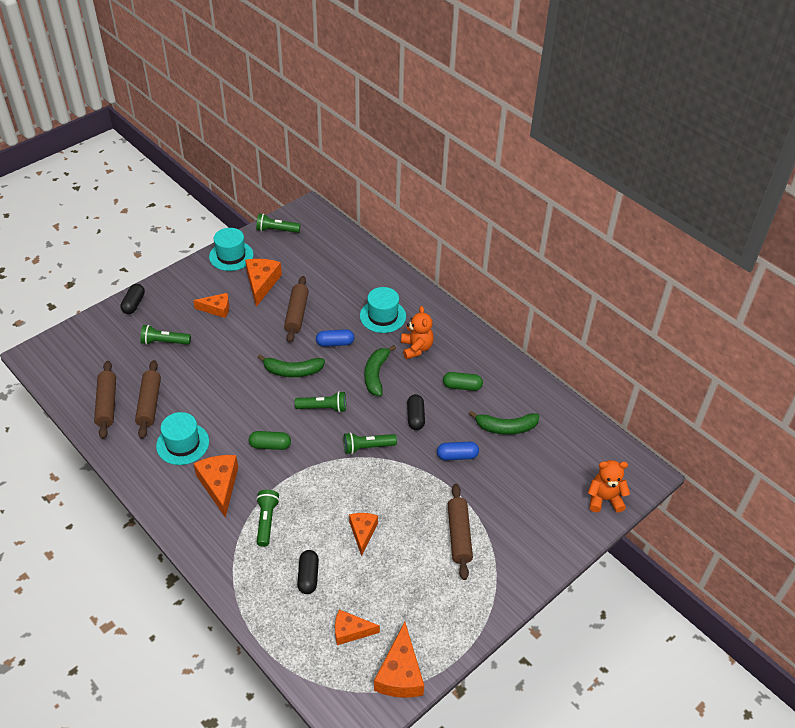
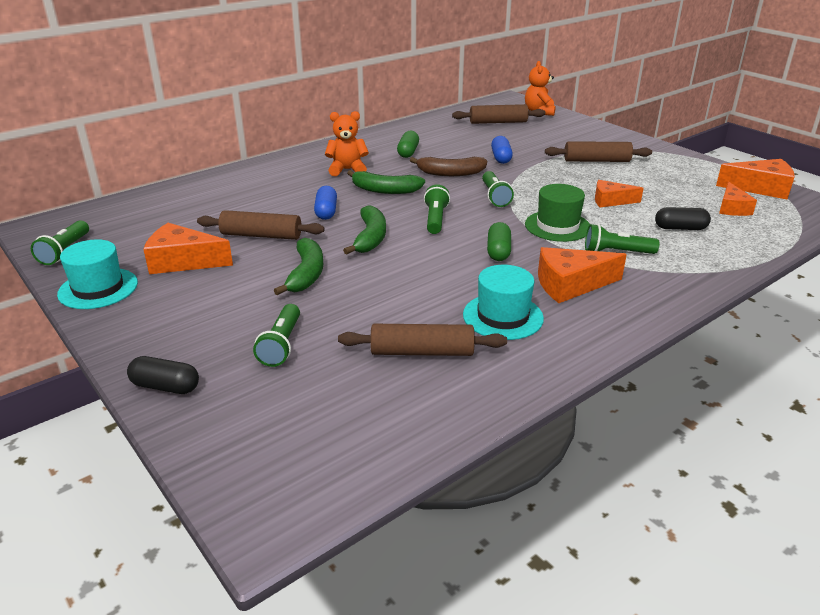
camera: 85 degrees left, 15 degrees down
(107, 404) = (420, 399): brown rolling pin -> brown rolling pin (498, 122)
(217, 309) = (222, 297): orange cheese -> none
(312, 486) = (557, 226): none -> green hat
(383, 316) = (288, 185): turquoise hat -> none
(415, 417) = (450, 173): black capsule -> brown banana
(506, 427) = (463, 138): green banana -> green banana (306, 274)

